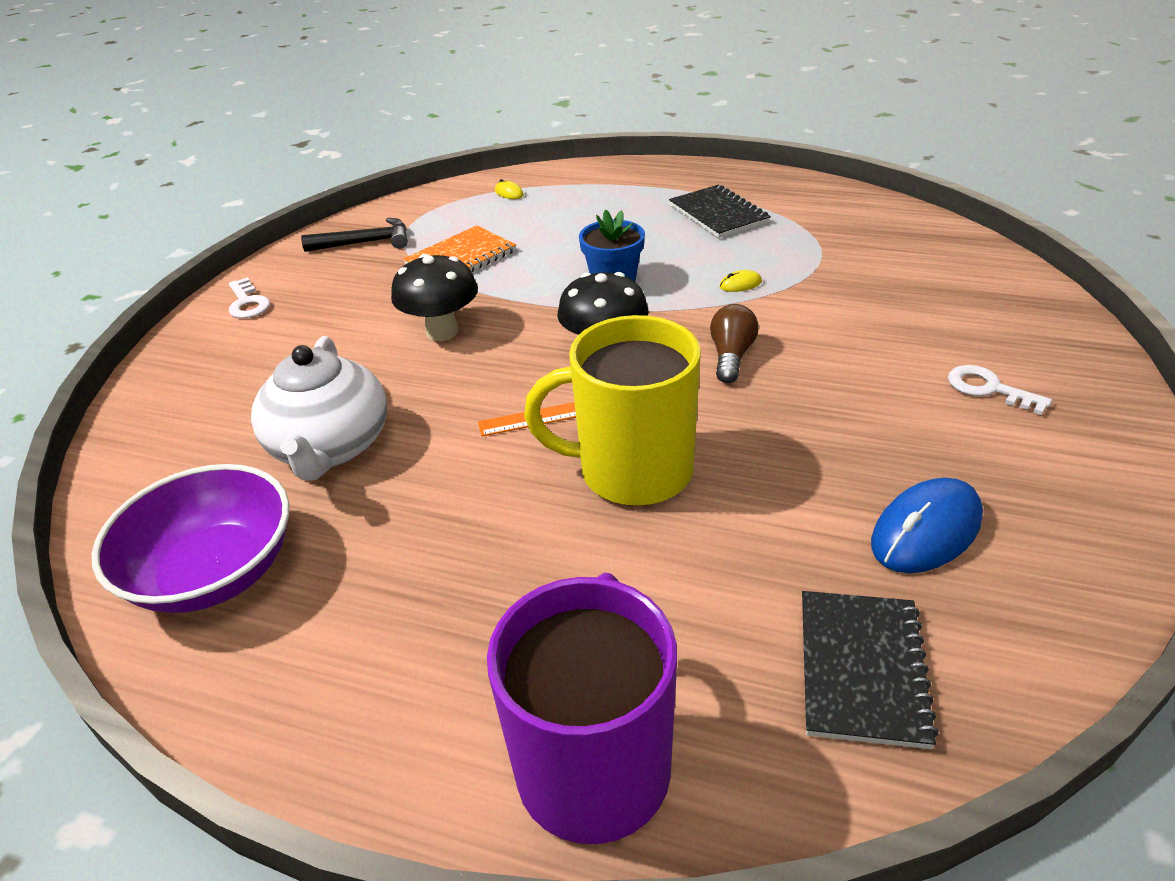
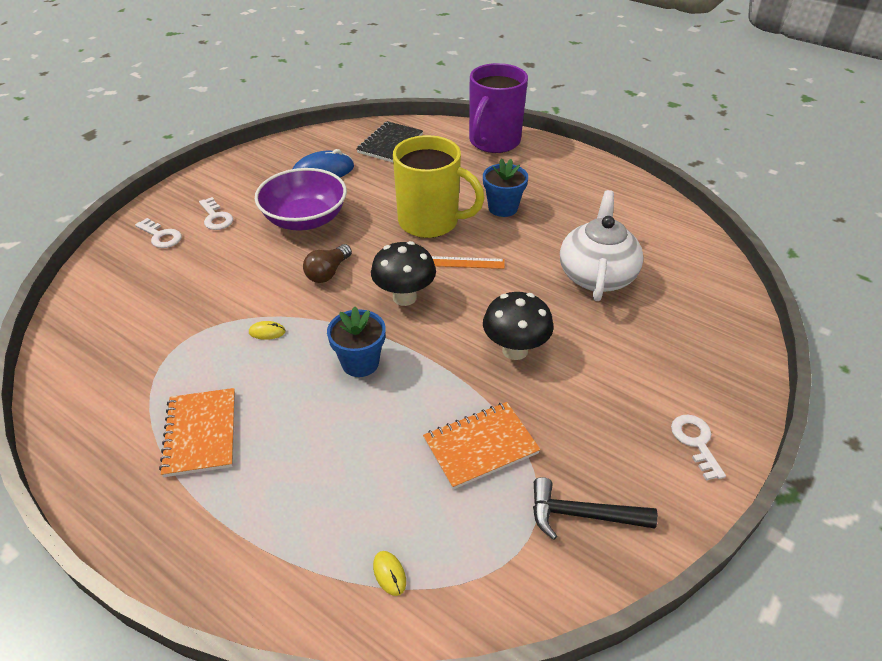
camera: 165 degrees left, 5 degrees up
(214, 572) = (648, 225): purple bowl -> purple bowl (305, 219)
(509, 538) = (503, 208): none -> blue flower pot
(718, 214) = (201, 433): black notebook -> orange notebook
(1022, 344) = (161, 236): none -> white key

